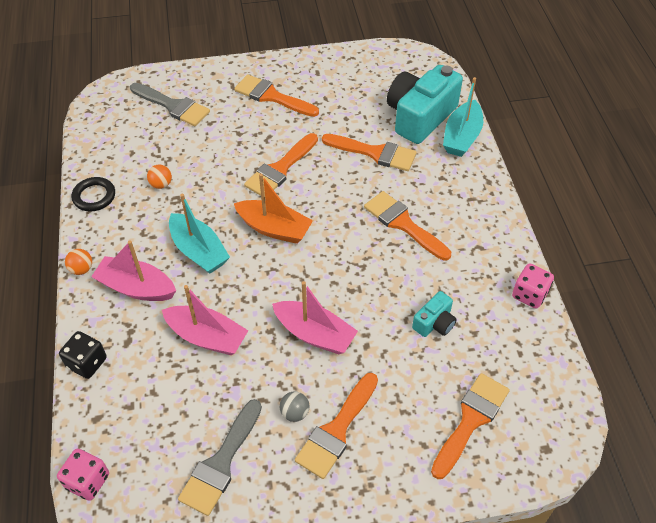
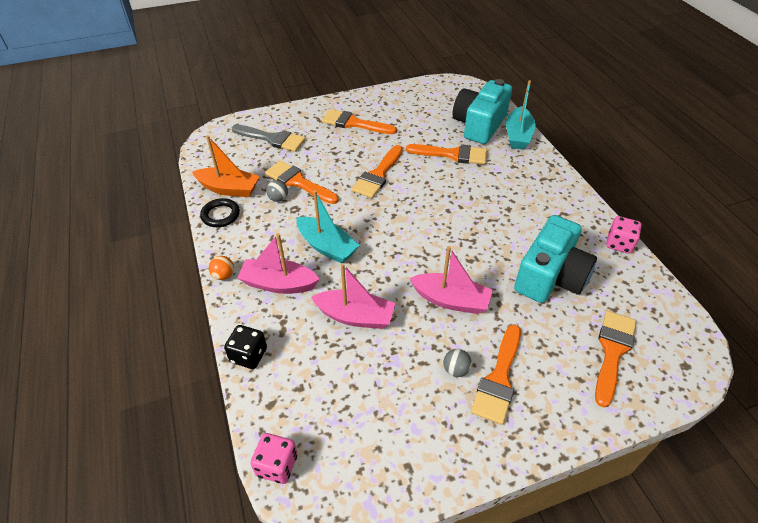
camera: 10 degrees left, 5 degrees down
(161, 184) = (278, 198): orange ball -> grey ball
(221, 463) = (402, 426): grey brush -> none
(274, 228) = (387, 221): orange boat -> orange boat (229, 189)
(403, 224) = (495, 203): orange brush -> orange brush (298, 182)
(434, 323) = (550, 277): turquoise camera -> turquoise camera, size x2.10

